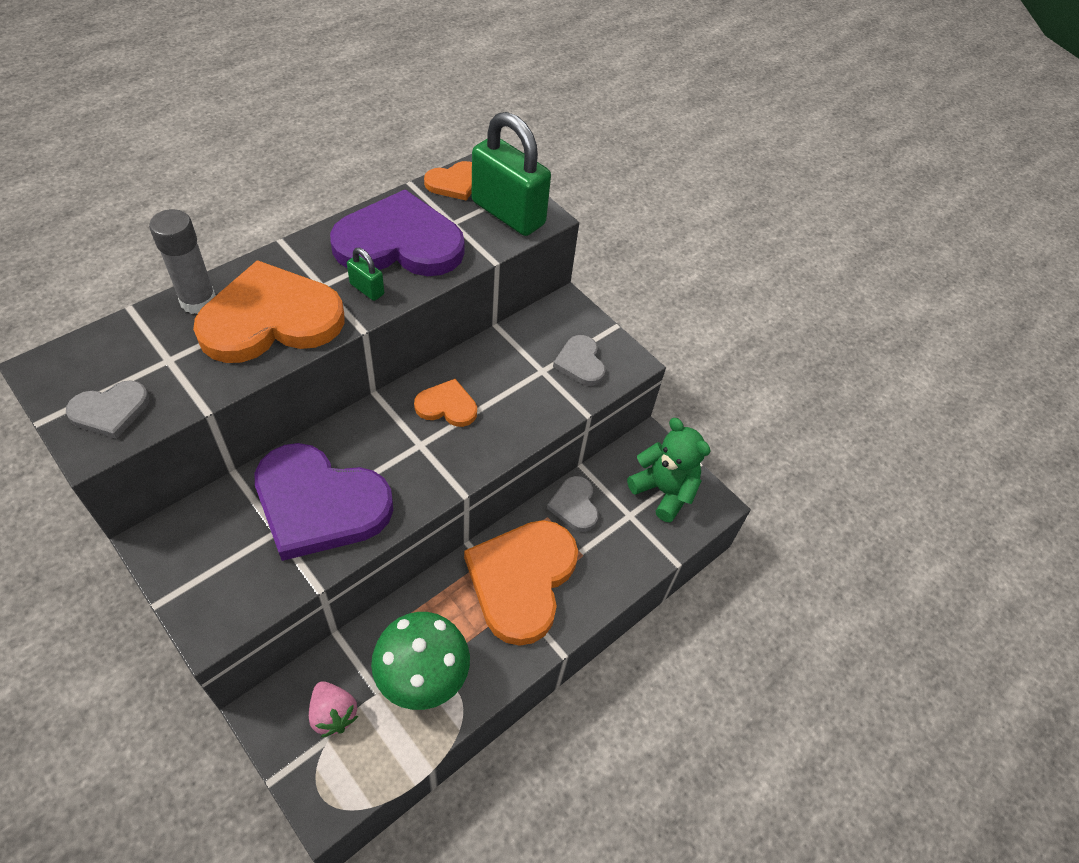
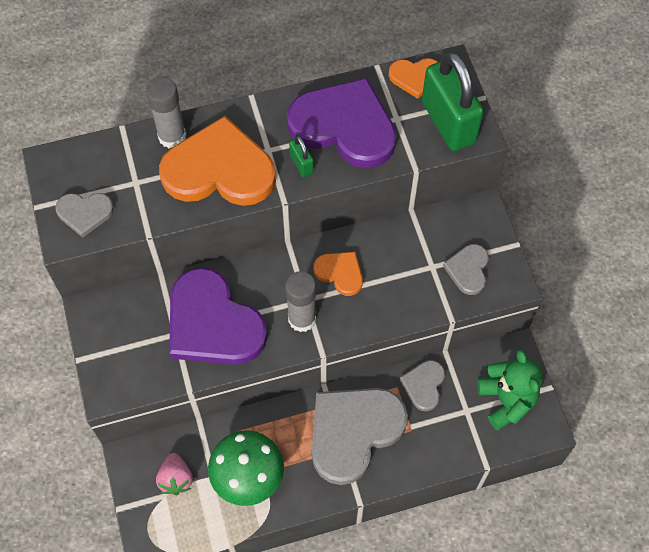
camera: 30 degrees right, 10 degrees up
(424, 465) = (302, 319): none -> grey glue stick
(522, 580) = (353, 432): orange heart -> grey heart

